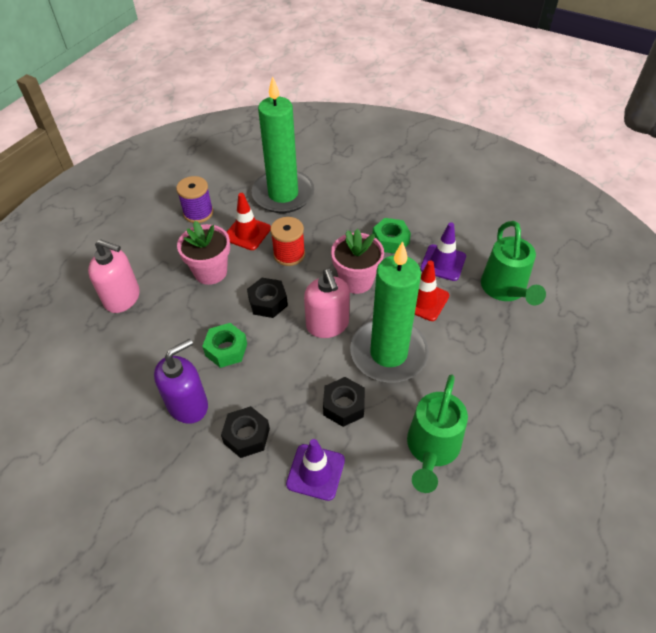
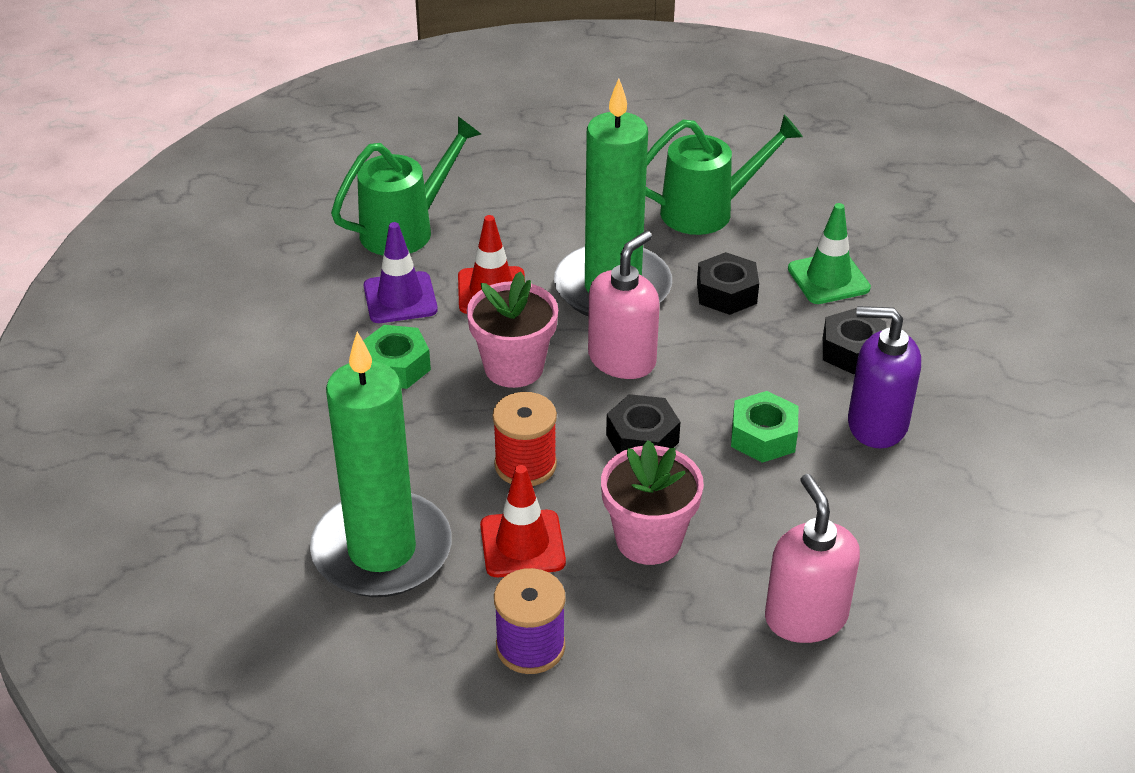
camera: 125 degrees left, 10 degrees down
(315, 472) = (828, 279): purple traffic cone -> green traffic cone

